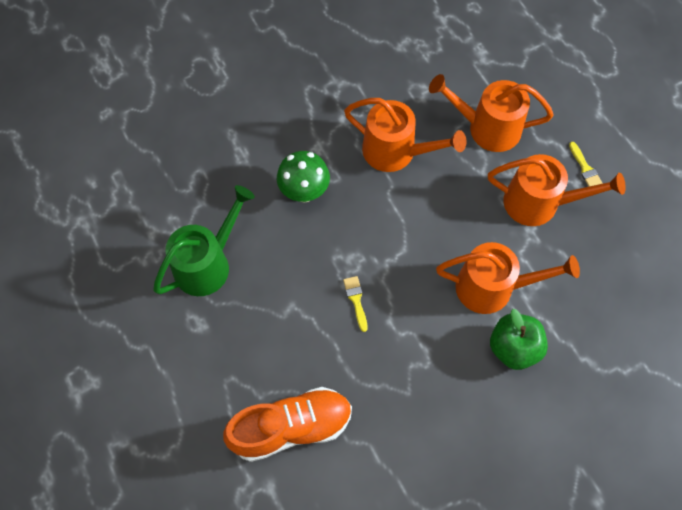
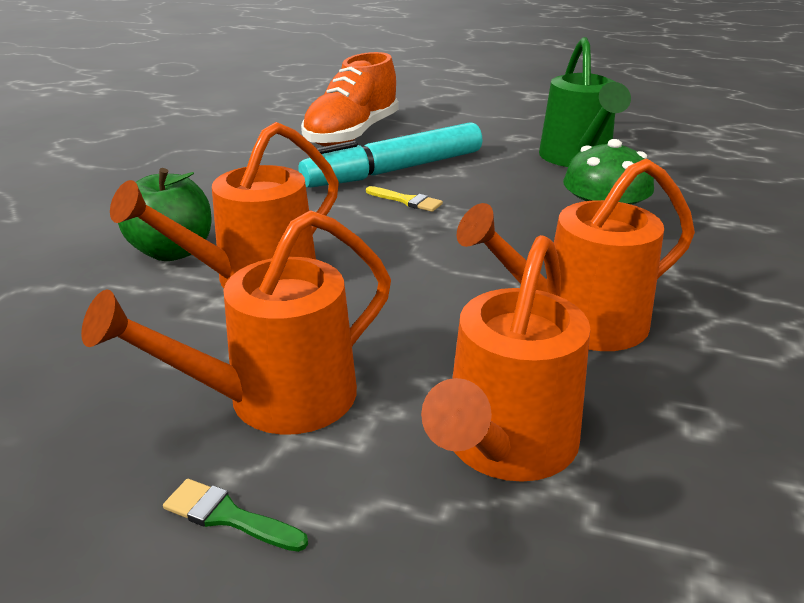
camera: 135 degrees right, 35 degrees down
(323, 343) = (395, 170): none -> turquoise marker
(486, 128) = (504, 447): orange watering can -> orange watering can turned 150 degrees clockwise
(585, 168) = (228, 516): yellow brush -> green brush

